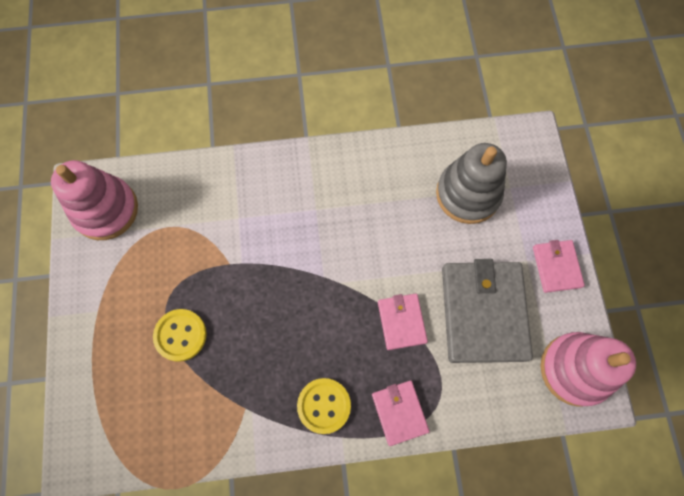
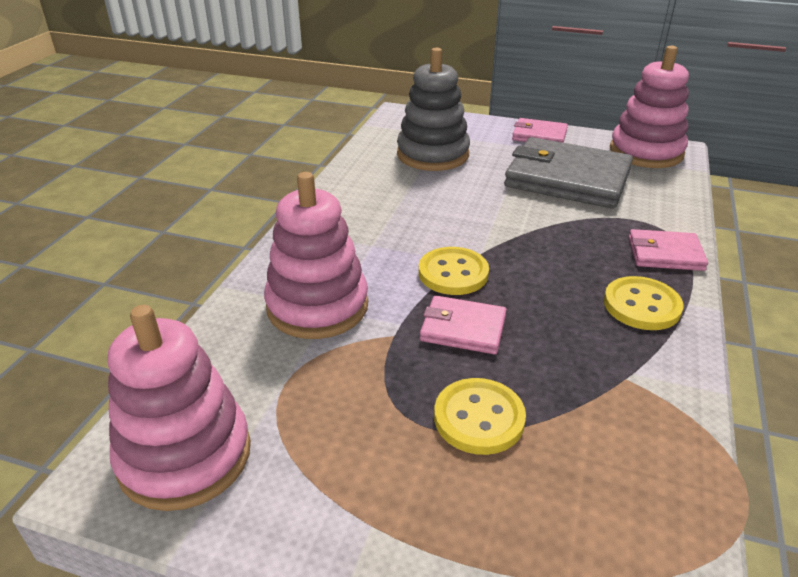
camera: 65 degrees left, 35 degrees down
(237, 209) = (317, 306): none -> pink stacking toy
(306, 273) = (453, 273): none -> yellow button
(401, 322) = (554, 225): pink wallet -> pink wallet (463, 328)

